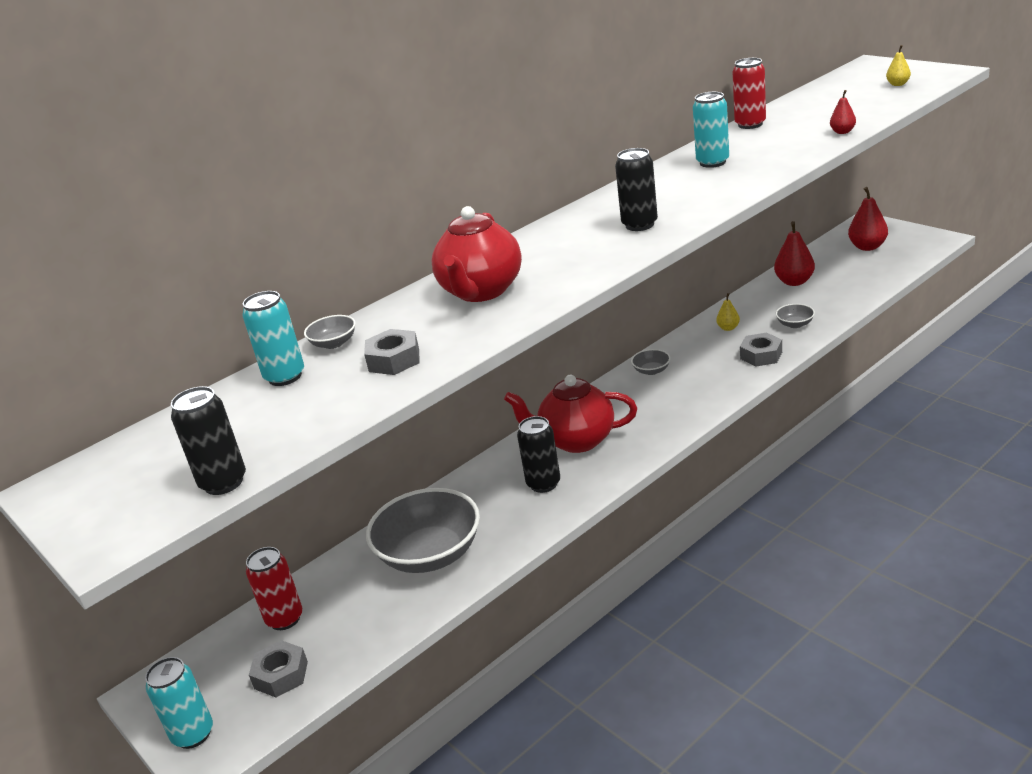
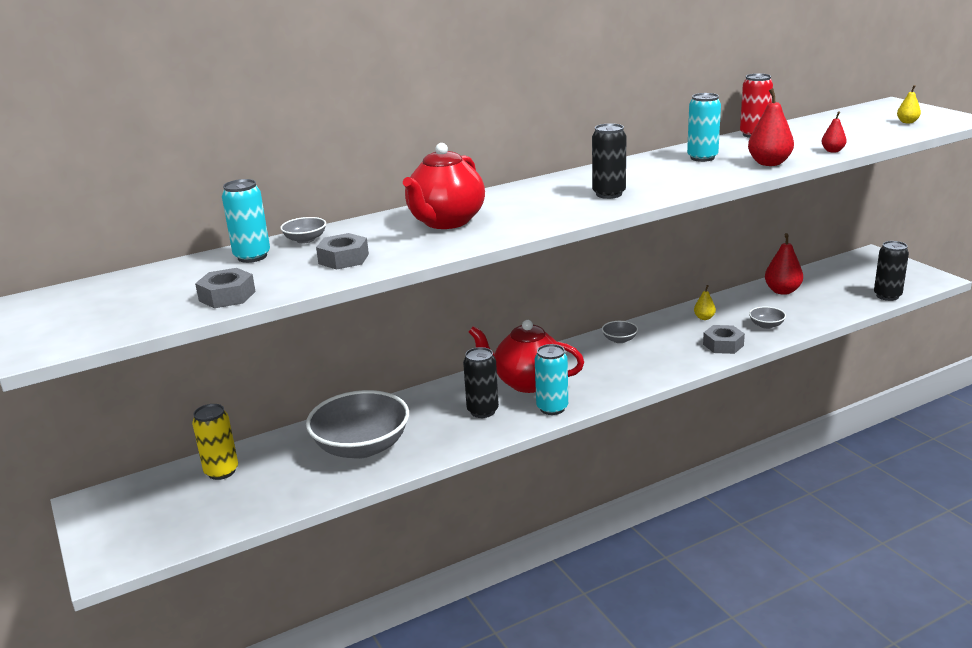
camera: 10 degrees right, 5 degrees down
(193, 734) = (107, 542): turquoise can -> turquoise can (552, 408)
(223, 483) = (156, 321): black can -> black can (887, 296)
(281, 675) = (197, 513): grey nut -> grey nut (227, 296)
(285, 619) = (221, 471): red can -> yellow can
(867, 247) = (864, 274): red pear -> red pear (769, 163)

